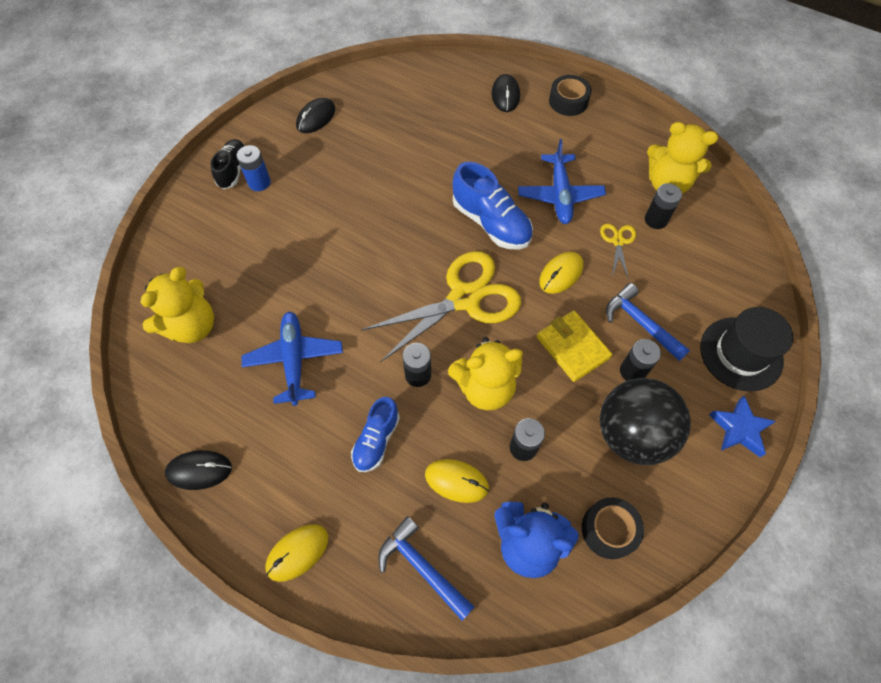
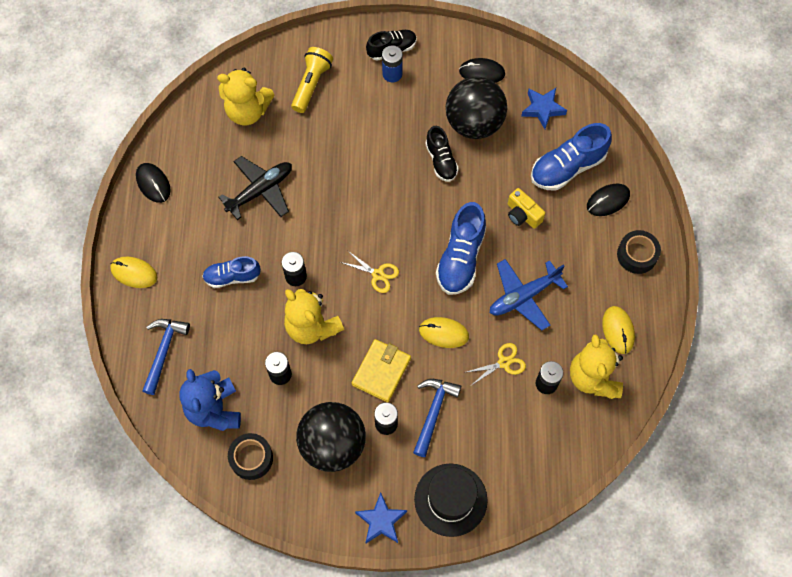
camera: 60 degrees right, 5 degrees up
(212, 253) = (311, 84): none -> yellow flashlight
(294, 360) = (260, 190): blue plane -> black plane
(361, 147) = (474, 123): none -> black ball
(380, 189) = (441, 161): none -> black shoe
(386, 95) = (542, 109): none -> blue star
(454, 105) = (567, 167): none -> blue shoe
(456, 481) = (232, 343): yellow mouse -> yellow mouse (618, 330)
(464, 298) = (378, 274): yellow scissors -> yellow scissors, size x0.44
(478, 157) = (522, 215): none -> yellow camera

